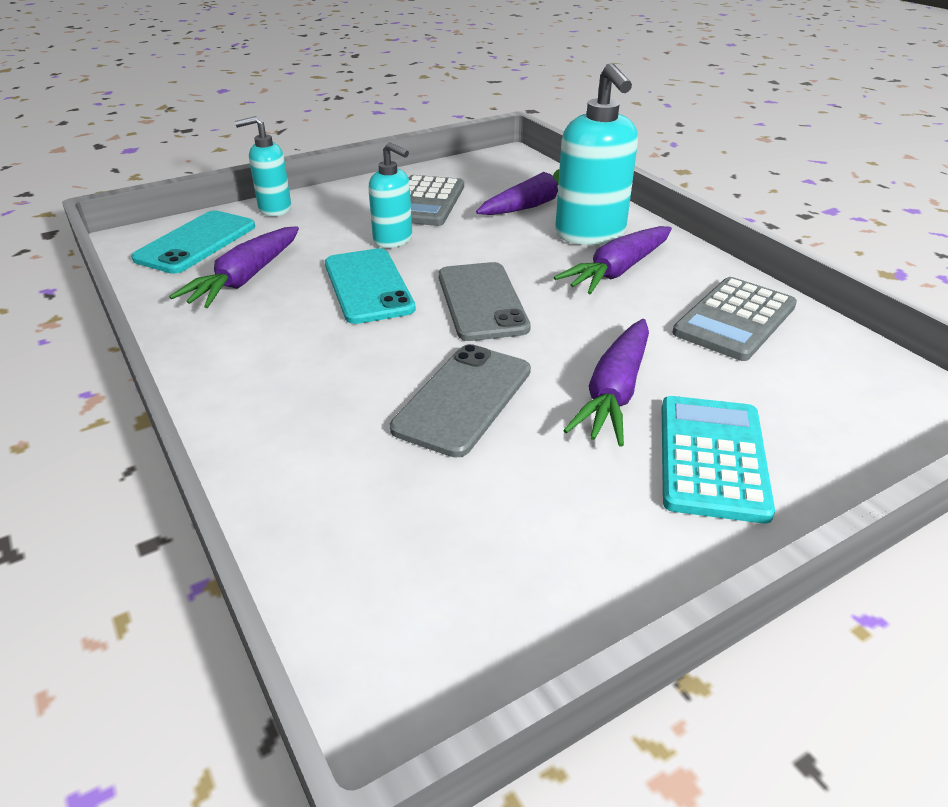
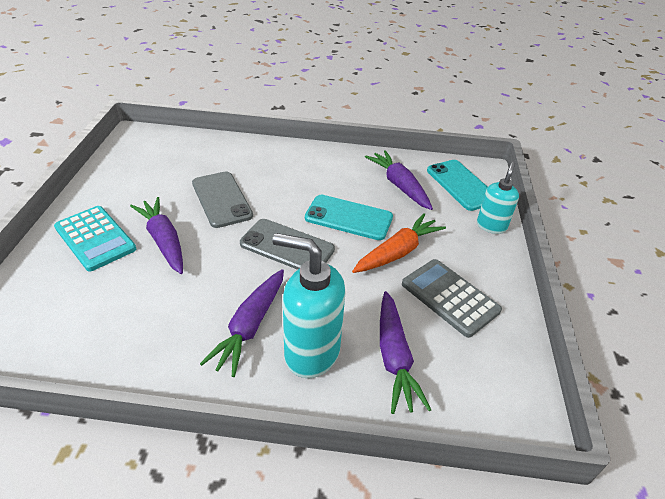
camera: 125 degrees right, 5 degrees up
(393, 240) = (397, 252): turquoise soap dispenser -> orange carrot
(618, 271) = (250, 326): purple carrot -> purple carrot turned 150 degrees counterclockwise
(735, 319) = (139, 335): grey calculator -> none

